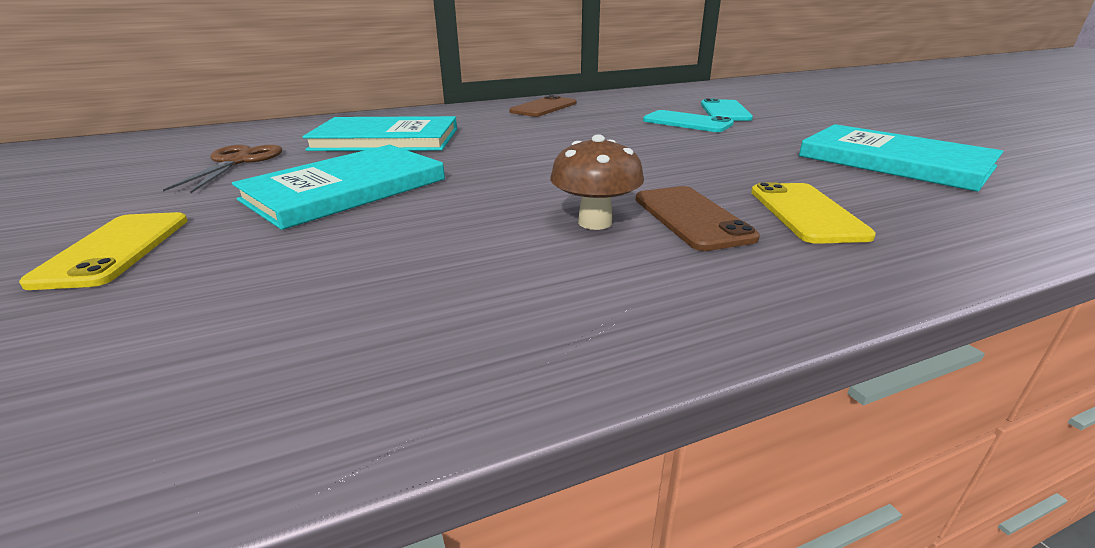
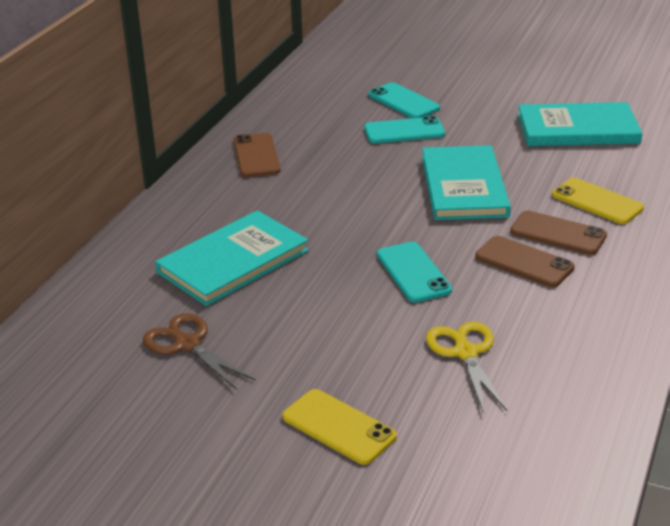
camera: 45 degrees left, 5 degrees up
(346, 189) = (343, 318): turquoise book -> turquoise book (464, 186)
(346, 258) = (465, 352): none -> yellow scissors
(475, 188) = (413, 272): none -> turquoise phone
(595, 222) = (524, 262): brown mushroom -> brown phone

